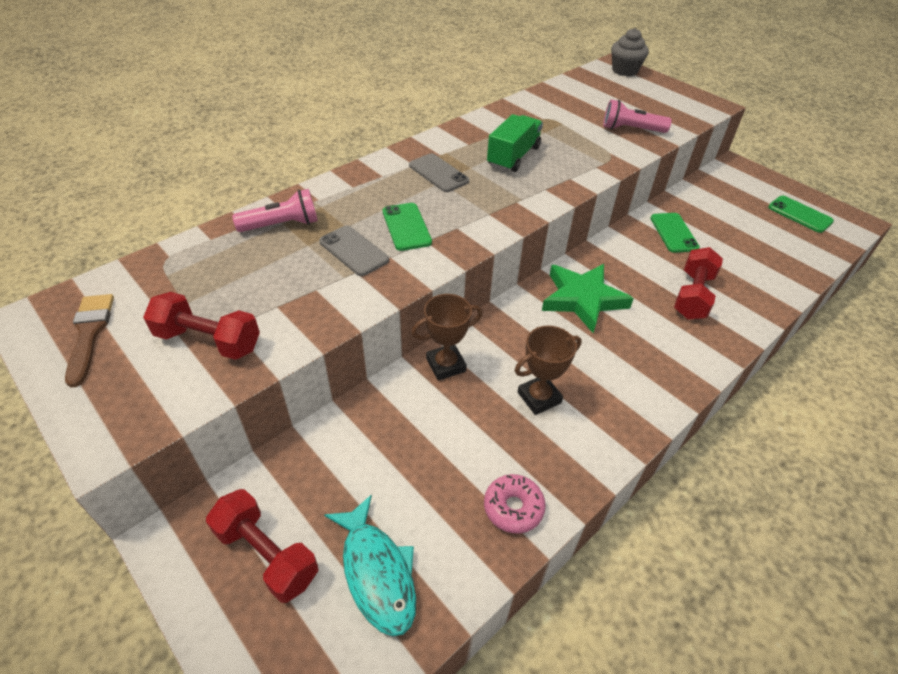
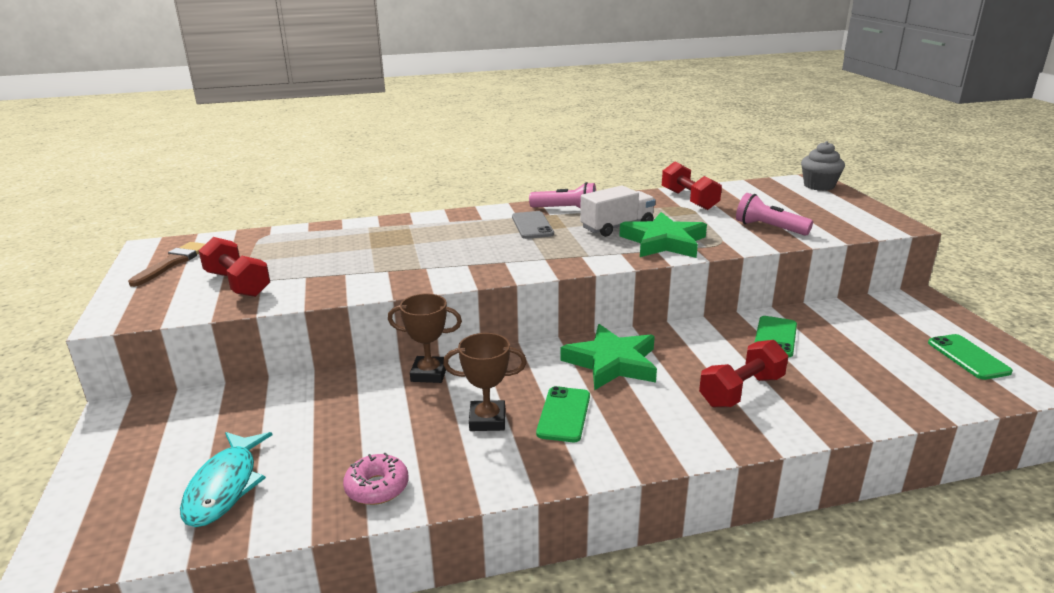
camera: 30 degrees right, 20 degrees down
(267, 554) = (165, 445): red dumbbell -> red dumbbell (689, 200)
(282, 225) = (367, 233): pink flashlight -> pink flashlight (566, 210)
(354, 251) = (401, 258): grey phone -> none
(406, 227) = (462, 253): green phone -> green phone (564, 414)
(513, 156) = (617, 227): green truck -> white truck
(567, 166) = (663, 242): none -> green star

